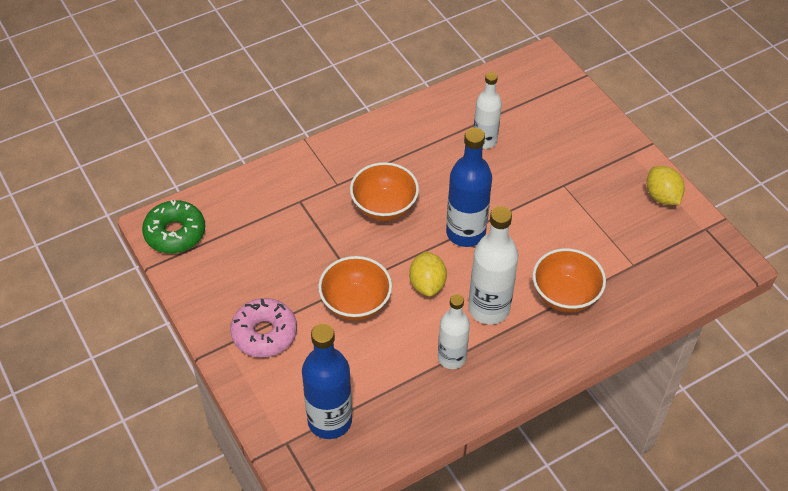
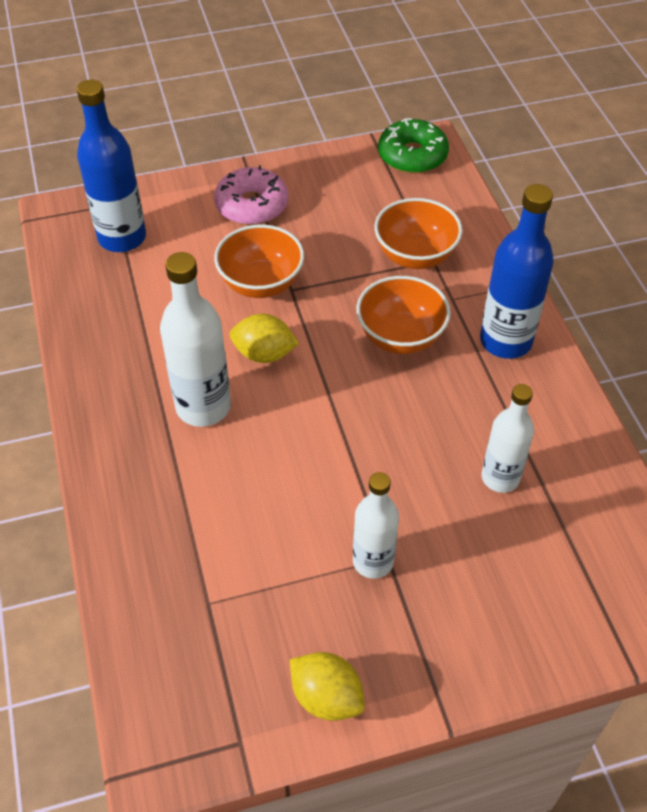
camera: 105 degrees right, 0 degrees up
(451, 358) = (149, 353): white bottle -> white bottle (373, 561)
(465, 233) = (333, 412): blue bottle -> blue bottle (505, 341)
(565, 296) = (189, 496): orange bowl -> orange bowl (415, 256)
(662, 196) = (326, 697): yellow lemon -> yellow lemon turned 45 degrees clockwise

